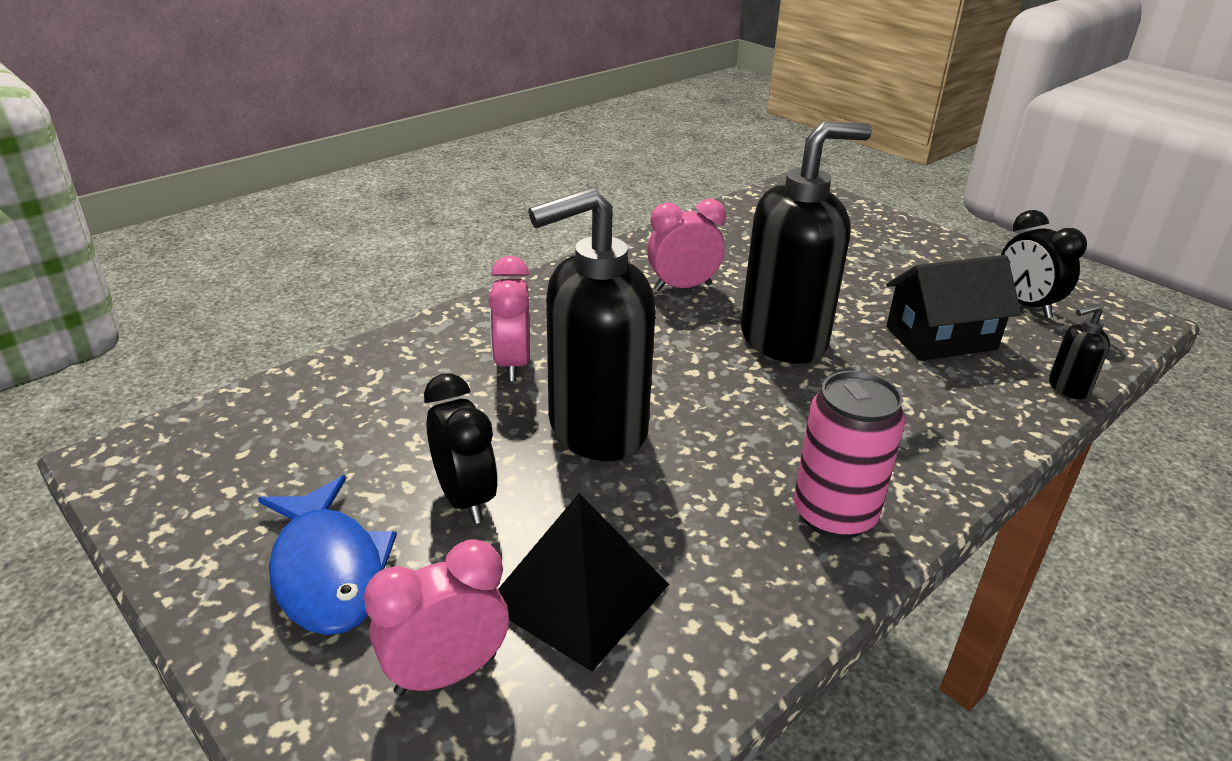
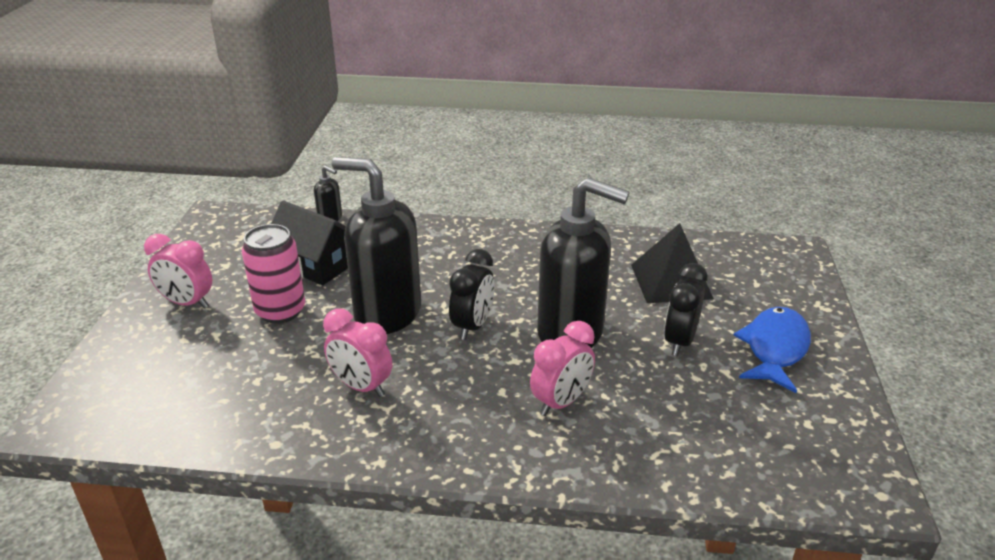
camera: 130 degrees left, 0 degrees up
(446, 674) = (749, 288): pink clock -> pink clock (187, 303)
(834, 515) = (529, 245): pink can -> pink can (280, 311)
(1025, 305) = (232, 249): black clock -> black clock (472, 326)

